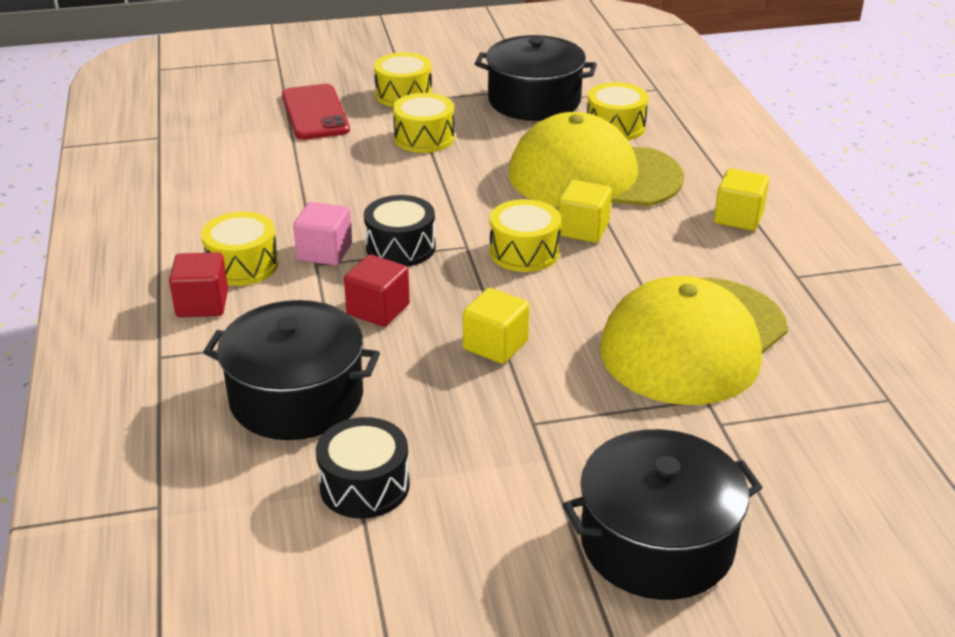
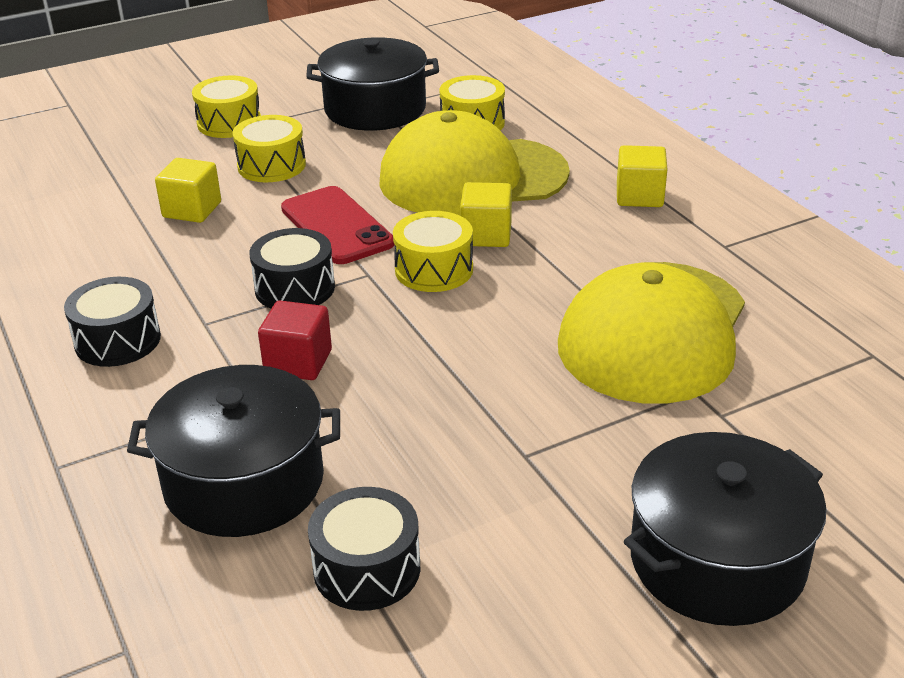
camera: 15 degrees left, 0 degrees up
(202, 304) = (86, 394): red cube -> none
(242, 265) = (117, 340): yellow drum -> black drum
(315, 113) = (136, 157): red phone -> red phone (336, 226)
(324, 252) = (209, 309): pink cube -> none
(495, 345) = (447, 377): yellow cube -> yellow cube (192, 210)

